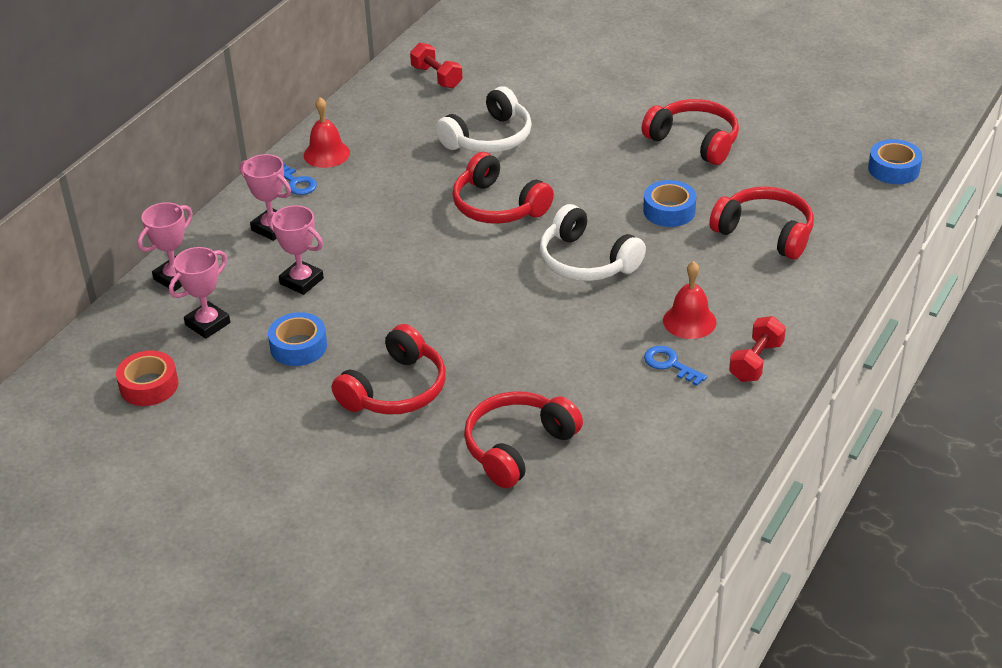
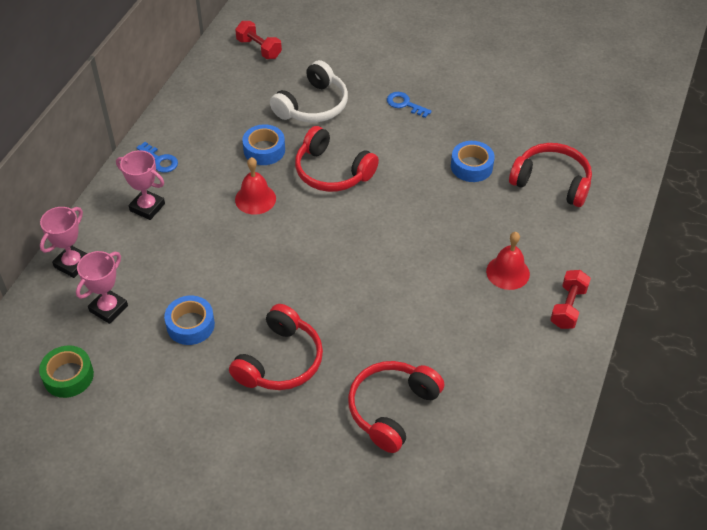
camera: 10 degrees left, 10 degrees up
(149, 386) = (68, 376): red tape -> green tape
(301, 281) = (181, 258): pink trophy -> none
(326, 154) = (180, 130): red bell -> red bell (255, 199)
(586, 261) = (414, 220): white headphones -> none
(670, 364) = (500, 316): blue key -> blue key (405, 104)
(694, 141) = (479, 98): red headphones -> none
(893, 169) = (639, 114): blue tape -> blue tape (264, 150)

